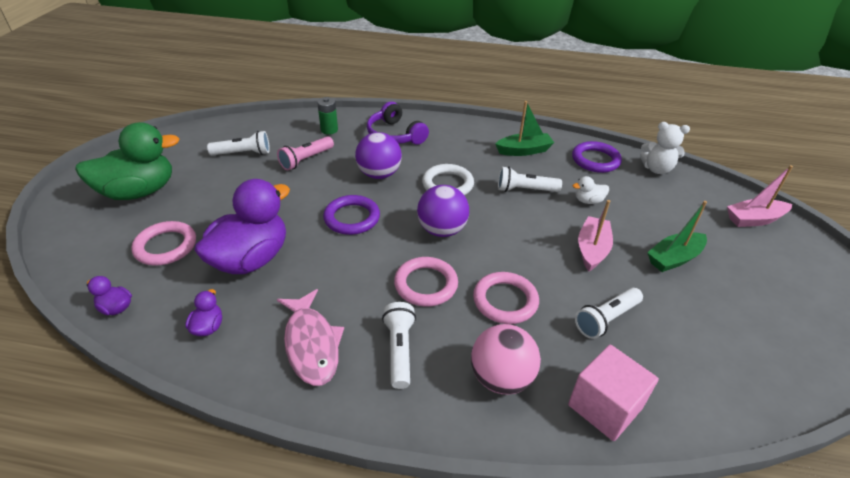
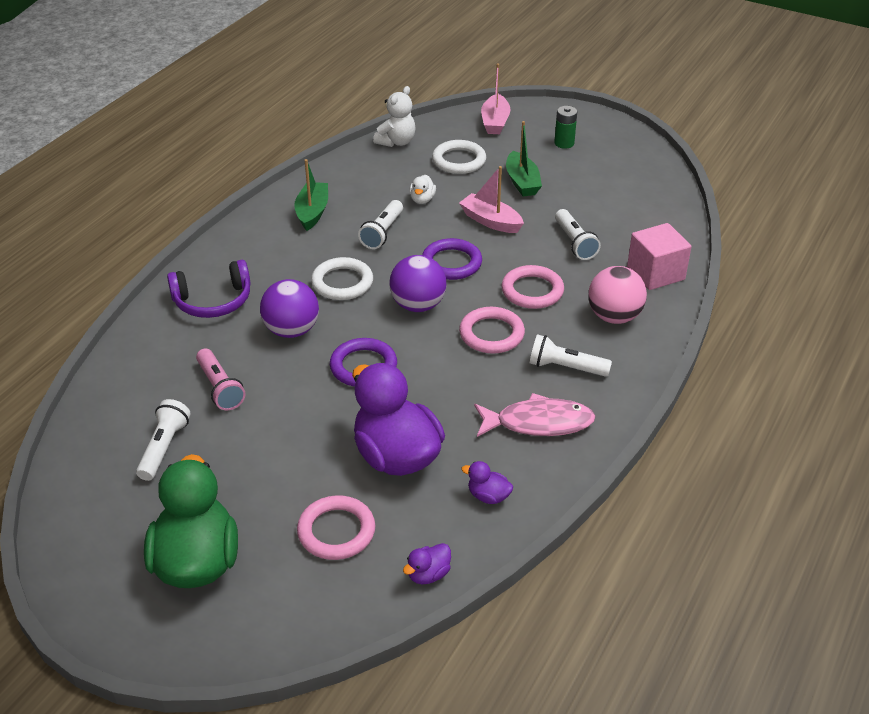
camera: 70 degrees left, 0 degrees up
(329, 130) = (159, 357): green battery -> green battery (564, 143)
(595, 160) = (359, 172): purple ring -> purple ring (451, 263)
(666, 210) = (459, 161): none -> white ring

